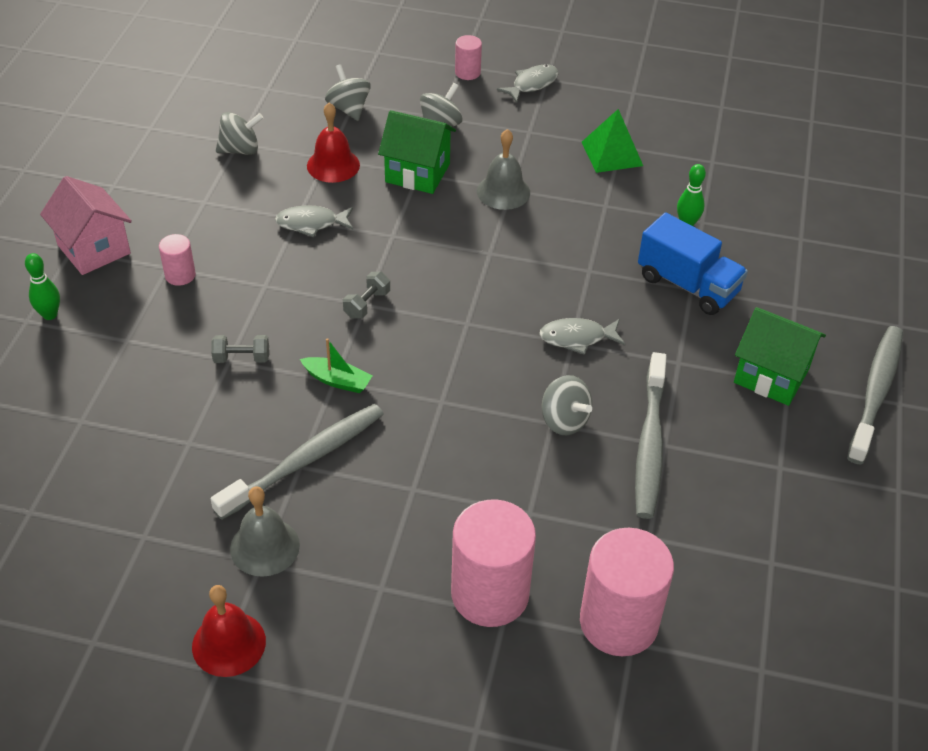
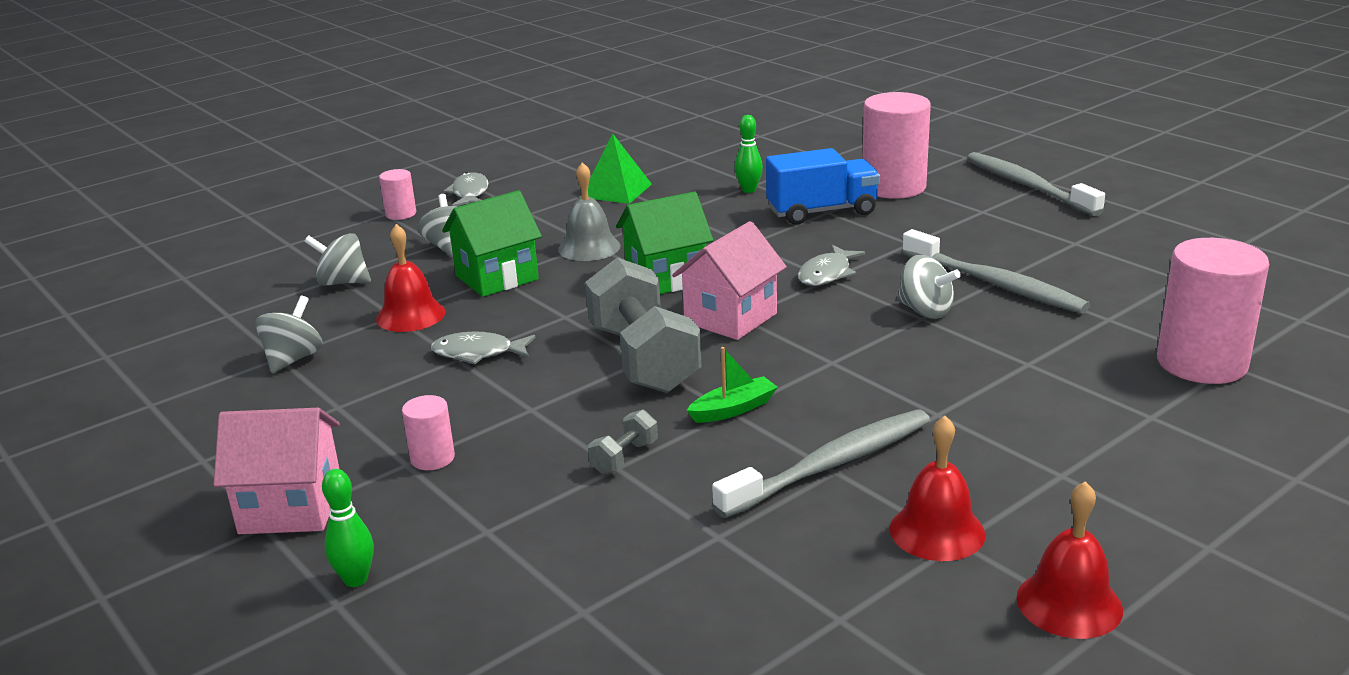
camera: 50 degrees left, 20 degrees down
(265, 547) = (937, 531): grey bell -> red bell
(305, 461) = (830, 465): grey toothbrush -> grey toothbrush turned 60 degrees clockwise
(311, 224) = (478, 353): grey fish -> grey fish turned 60 degrees clockwise
(367, 304) = (643, 359): grey dumbbell -> grey dumbbell, size x2.40
(460, 319) = (730, 318): none -> pink house
(490, 594) = (1117, 415): pink cylinder -> pink cylinder (893, 187)
(564, 421) = (925, 311): grey spinning top -> grey spinning top turned 45 degrees clockwise
(771, 376) = (967, 214): green house -> green house (666, 278)

